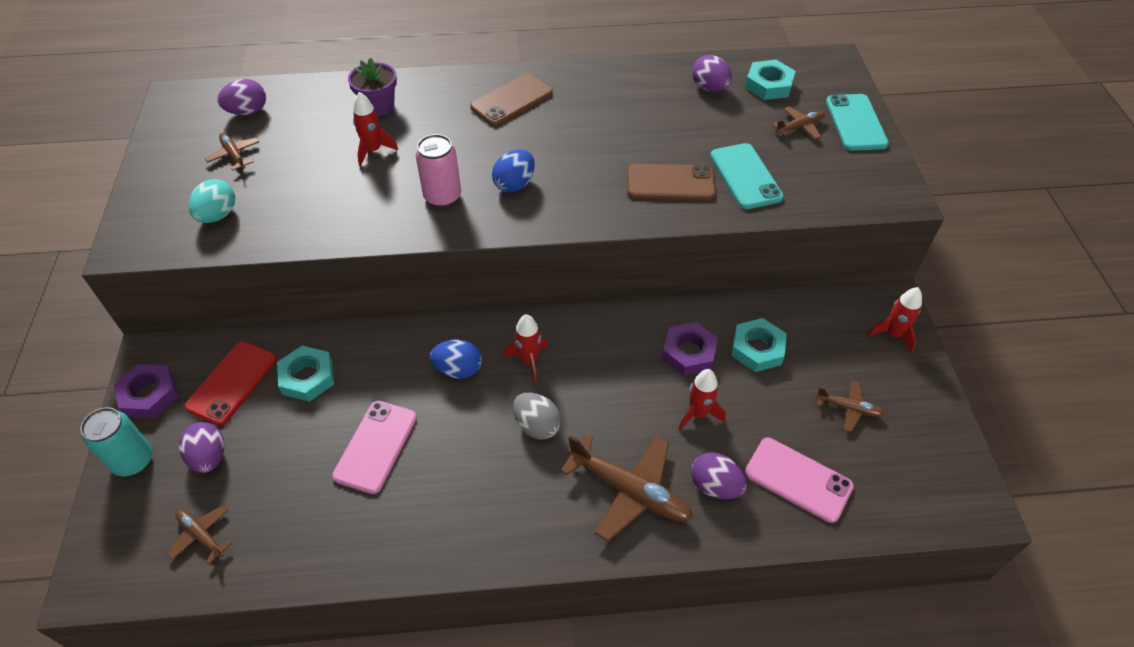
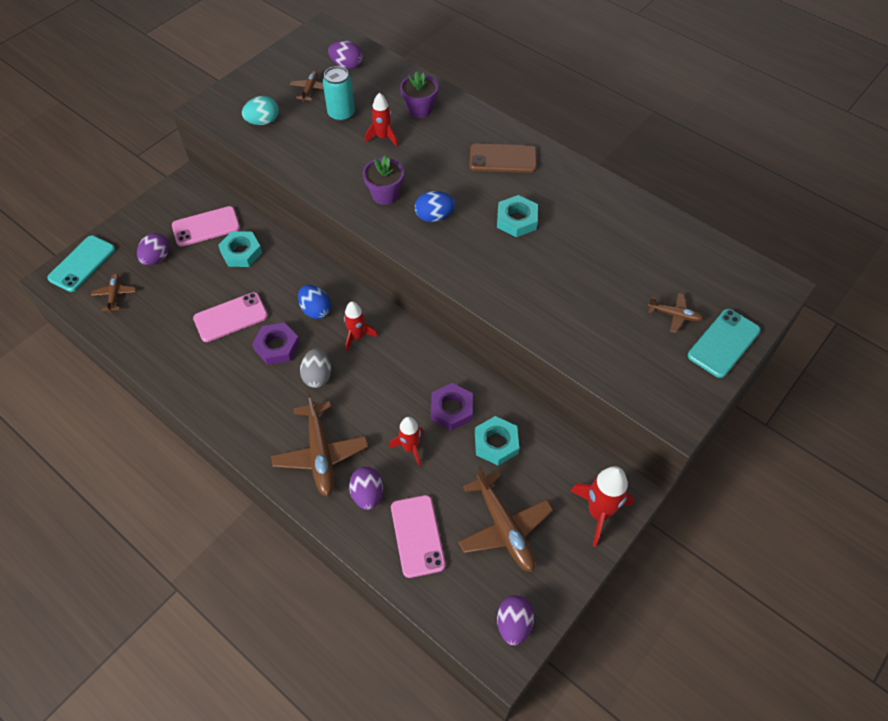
camera: 45 degrees right, 5 degrees up
(133, 461) = (127, 233): turquoise can -> turquoise can (341, 114)
(149, 395) = (166, 203): purple nut -> purple nut (277, 346)
(232, 383) = (206, 227): red phone -> pink phone
(442, 197) = (385, 194): pink can -> purple flower pot
(670, 182) = (530, 286): brown phone -> none
(709, 88) = (648, 241): purple egg -> purple egg (513, 624)
(745, 176) = (585, 319): turquoise phone -> turquoise phone (82, 264)
(769, 85) = (696, 269): turquoise nut -> turquoise nut (517, 220)
(848, 408) = (504, 527): brown plane -> brown plane, size x1.94
(893, 334) = (599, 513): red rocket -> red rocket, size x1.55

